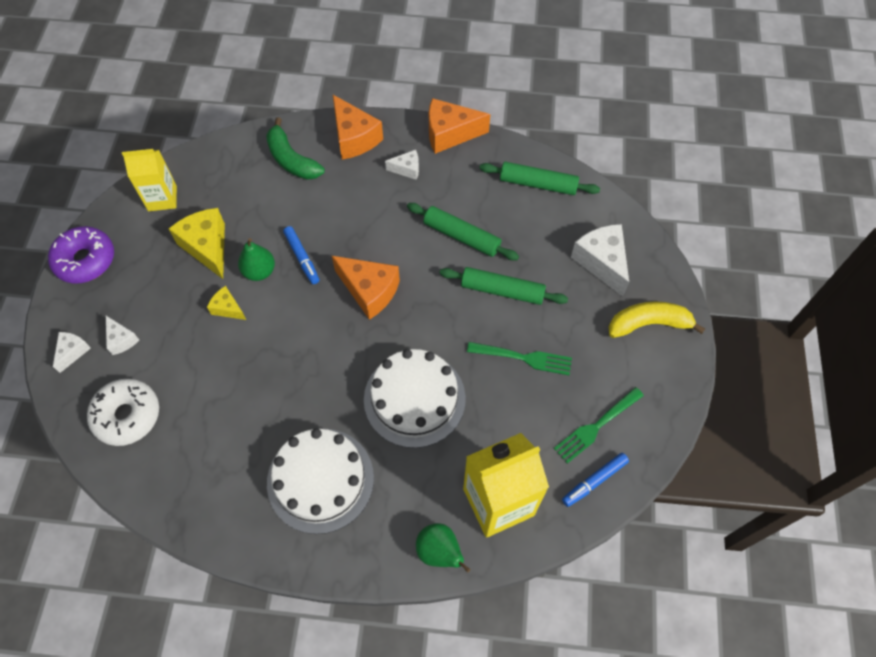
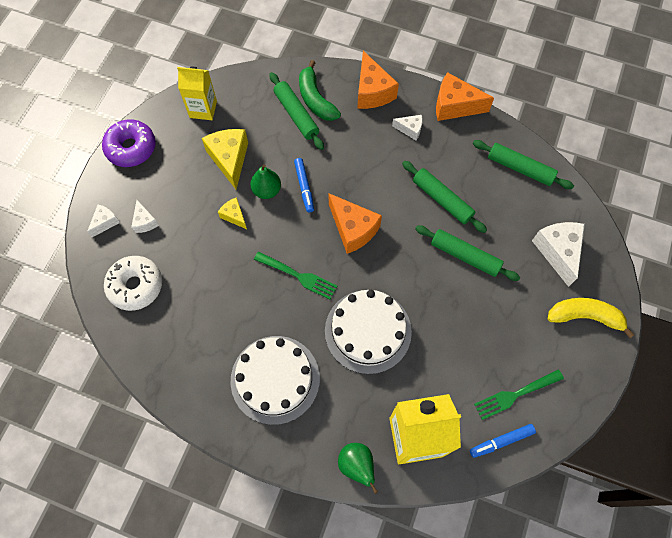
camera: 15 degrees right, 5 degrees up
(273, 181) = (296, 115): none -> green rolling pin
(523, 358) = (467, 319): green fork -> green fork (297, 276)

